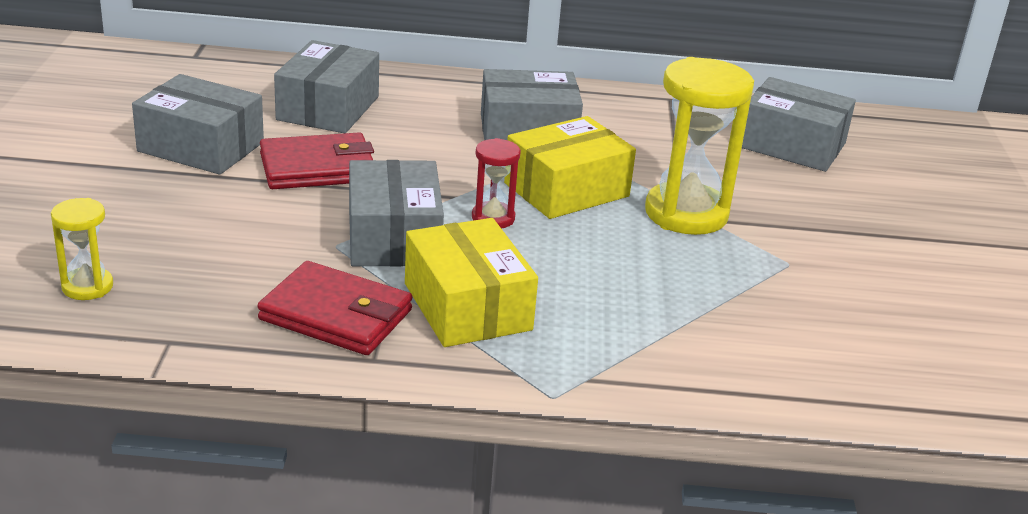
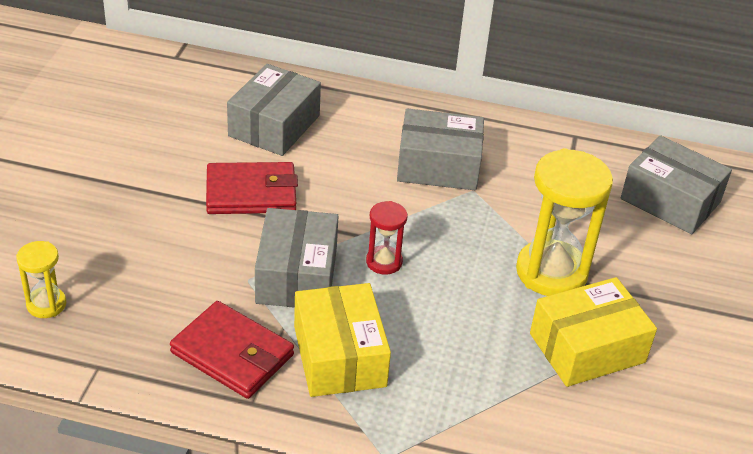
camera: 10 degrees right, 10 degrees up
(201, 147) = (161, 162): grey box -> none
(566, 189) = (454, 235): yellow box -> yellow box (587, 348)

